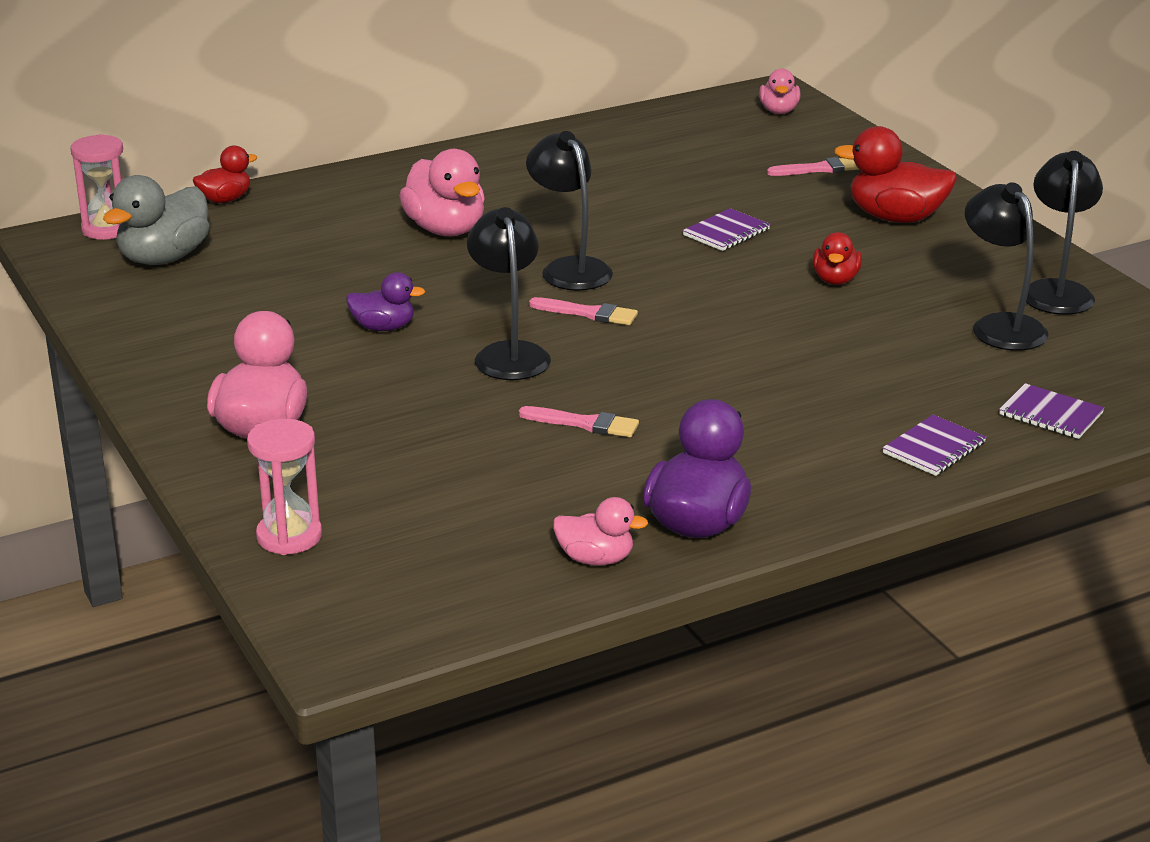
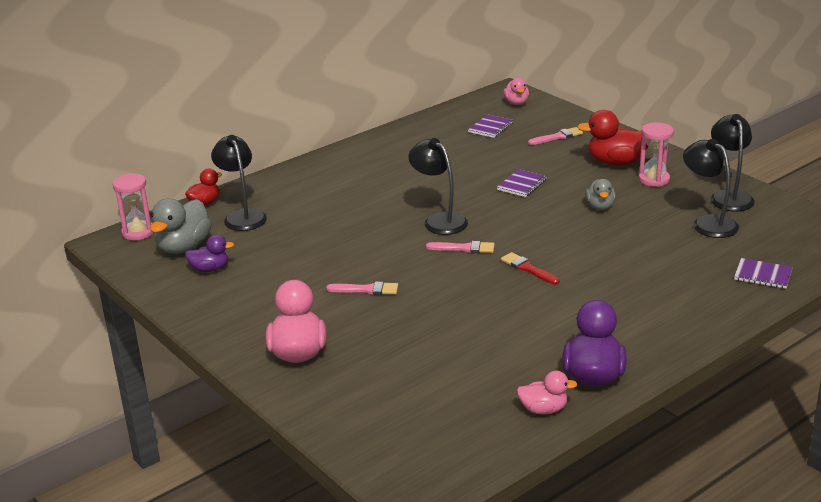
camera: 10 degrees left, 0 degrees up
(289, 536) = (348, 424): pink hourglass -> pink hourglass (654, 179)
(383, 327) = (343, 275): purple duck -> purple duck (210, 269)
(446, 230) = (352, 205): pink duck -> none
(509, 353) = (428, 281): black lamp -> black lamp (242, 216)
(584, 424) = (495, 321): pink brush -> pink brush (366, 289)
(673, 355) = (528, 268): none -> red brush
(835, 280) = (600, 206): red duck -> grey duck
(934, 448) = (707, 306): purple notebook -> purple notebook (490, 127)

